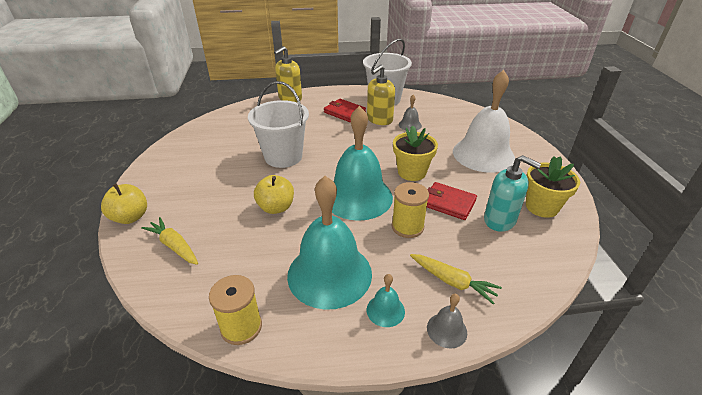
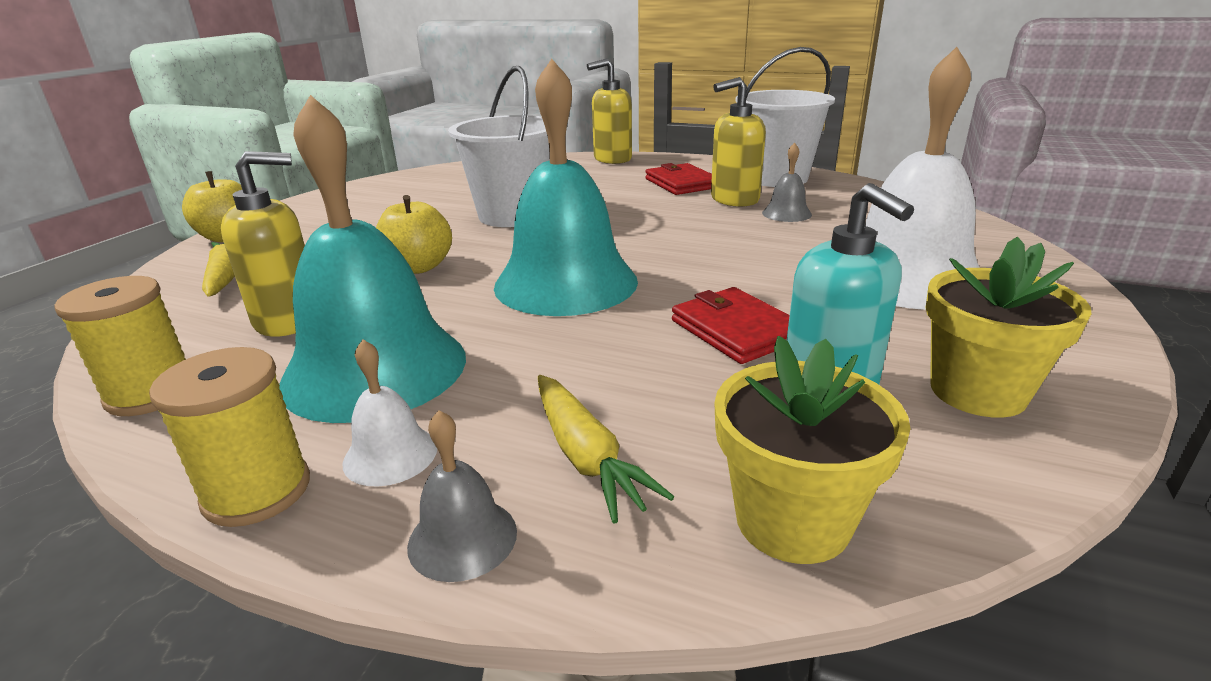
camera: 30 degrees right, 10 degrees down
(252, 262) = (289, 320): none -> yellow soap dispenser
(385, 310) = (390, 455): turquoise bell -> white bell
(407, 227) = (603, 344): yellow spool -> yellow spool (257, 491)
(412, 172) = (711, 272): yellow flower pot -> yellow flower pot (792, 520)

